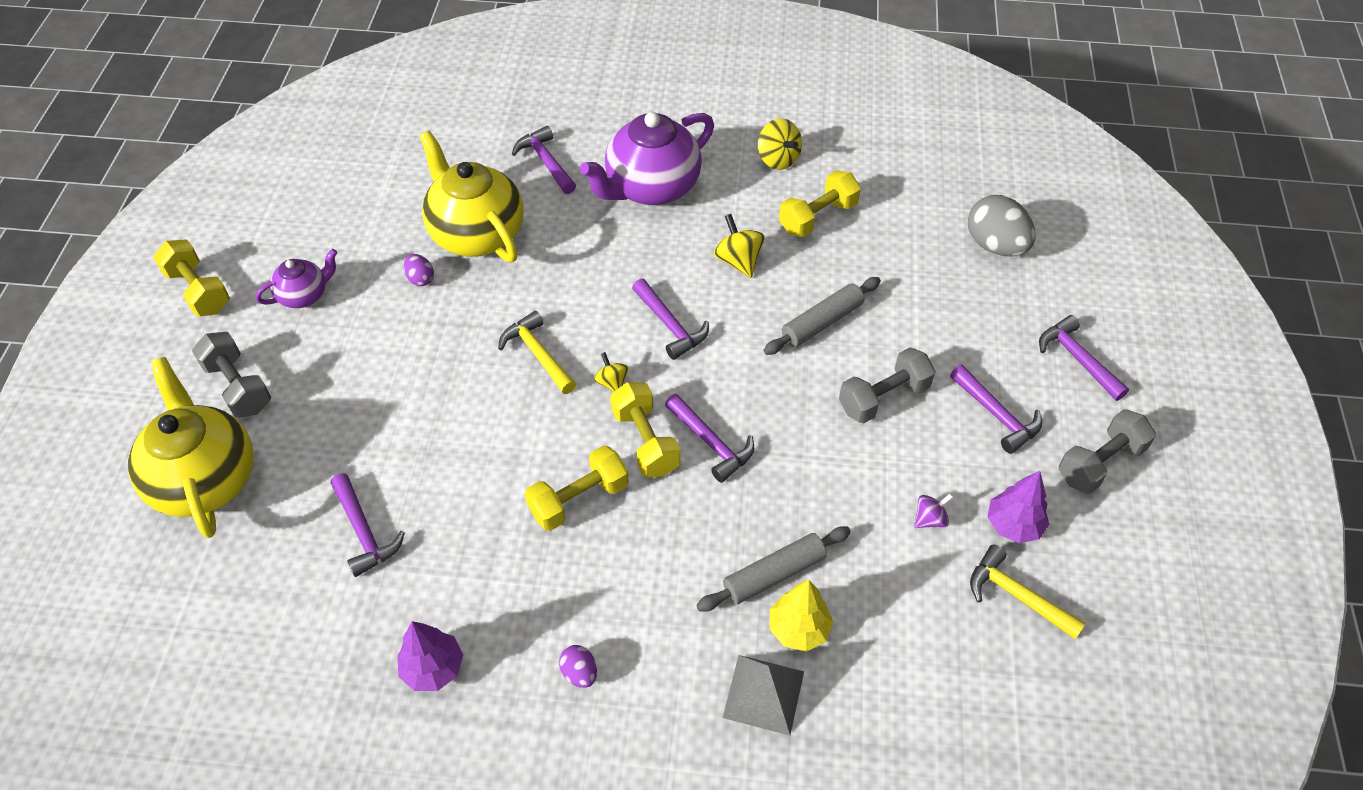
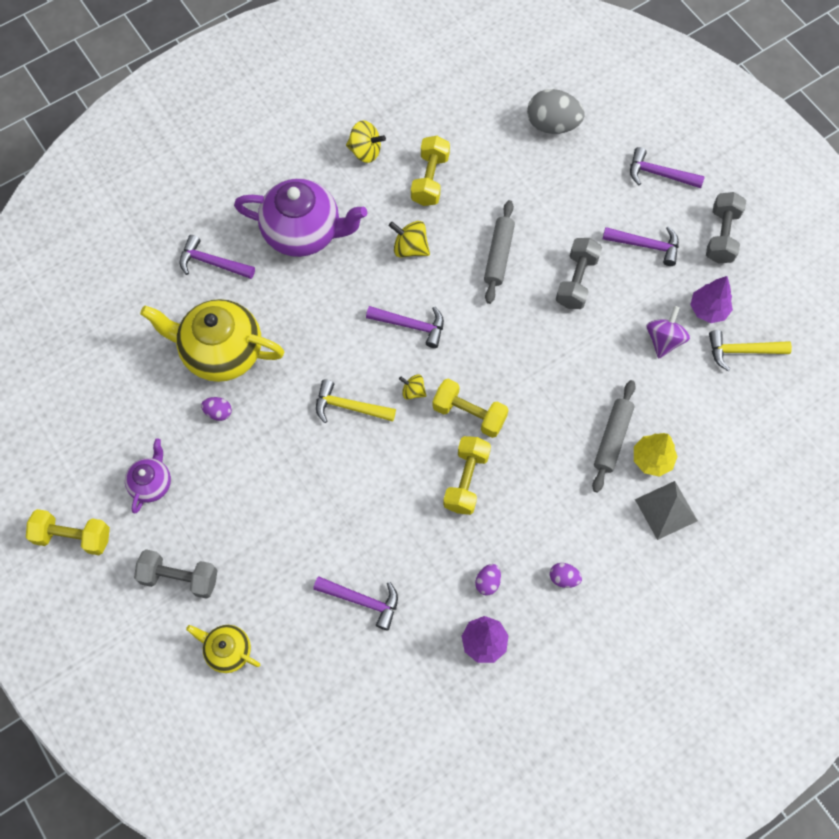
camera: 40 degrees left, 15 degrees up
(205, 479) = (228, 650): yellow teapot -> yellow teapot, size x0.52
(498, 612) = (487, 582): none -> purple egg
(651, 188) = (303, 232): purple teapot -> purple teapot turned 90 degrees counterclockwise
(711, 443) = (507, 385): purple hammer -> none
(930, 519) = (663, 340): purple spinning top -> purple spinning top, size x1.58

